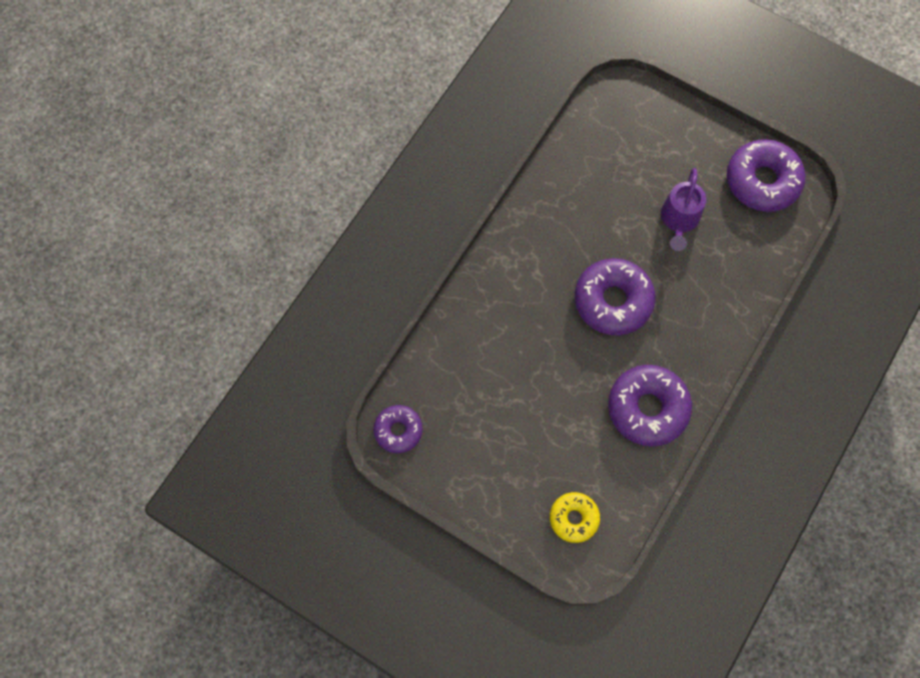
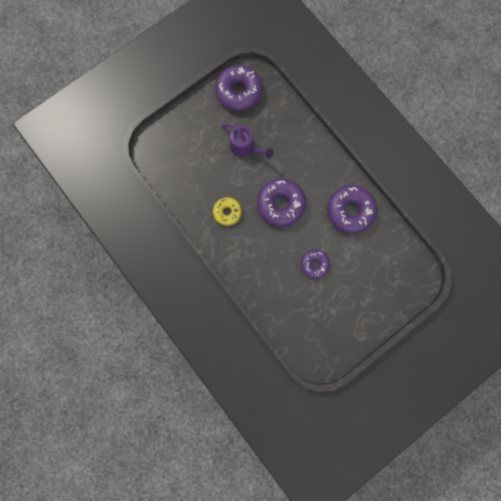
camera: 70 degrees left, 10 degrees up
(398, 430) = (316, 356): purple donut -> purple donut (314, 264)
(574, 518) = (398, 275): yellow donut -> yellow donut (227, 212)

